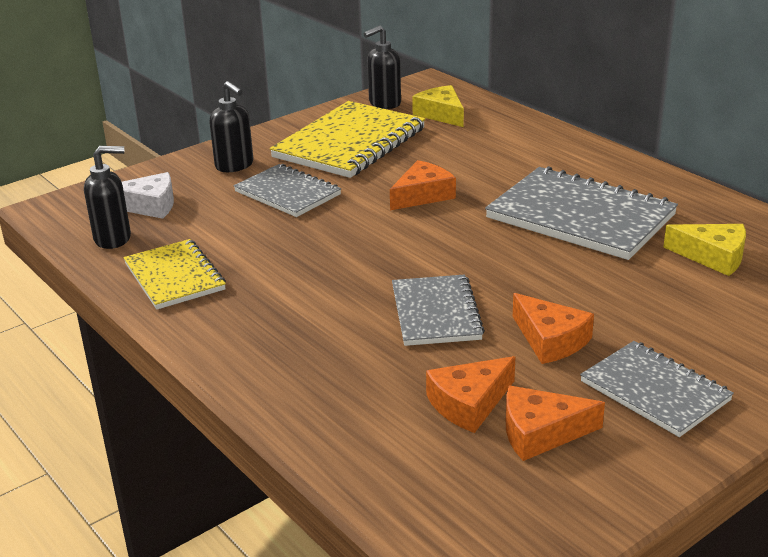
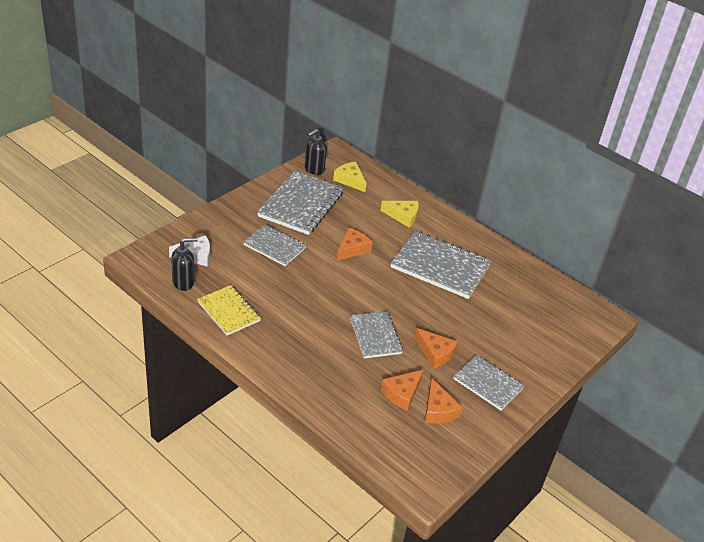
camera: 15 degrees left, 10 degrees up
(235, 166) = (237, 223): black soap dispenser -> none
(349, 143) = (301, 204): yellow notebook -> grey notebook
(541, 432) = (438, 410): orange cheese -> orange cheese turned 90 degrees counterclockwise
(713, 256) = (510, 296): yellow cheese -> yellow cheese (403, 216)

